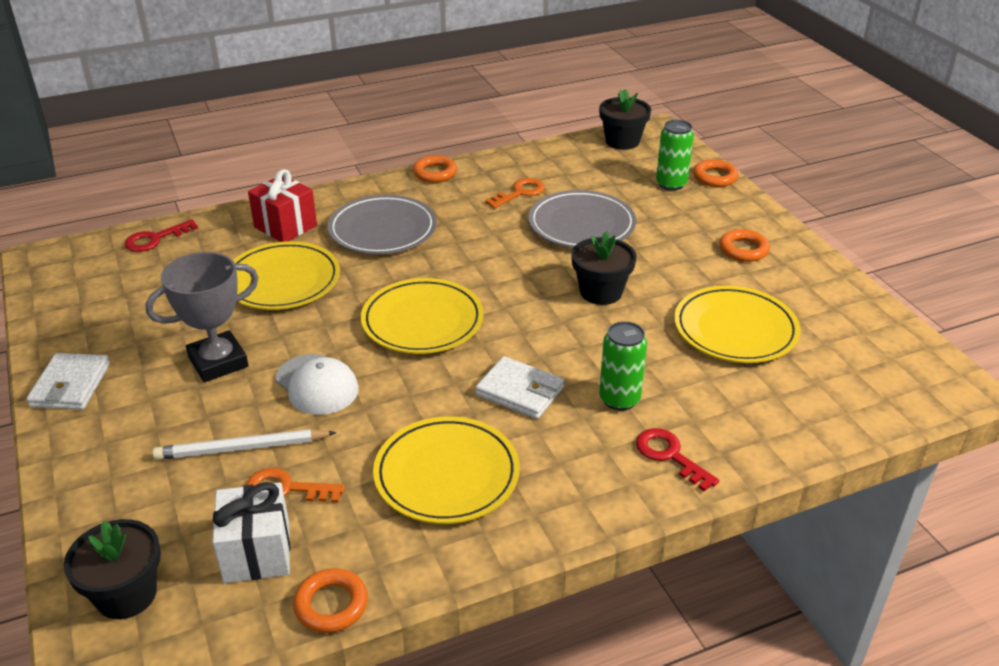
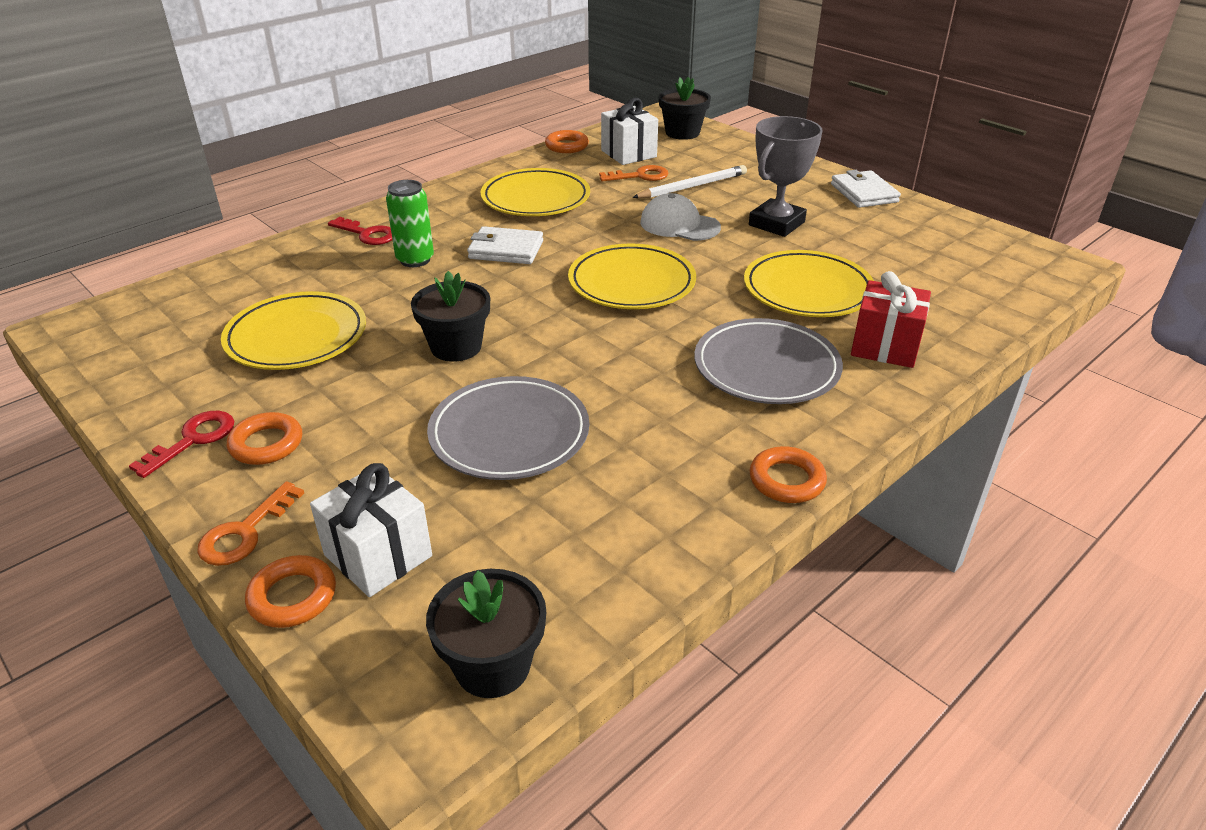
camera: 160 degrees right, 0 degrees up
(155, 239) = (999, 302): red key -> red key (193, 440)
(519, 193) = (628, 471): orange key -> orange key (245, 532)
(671, 184) = (378, 555): green can -> white gift

